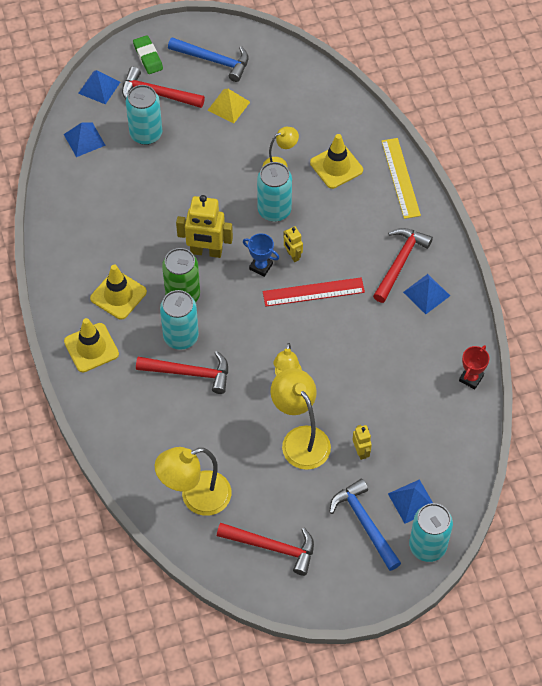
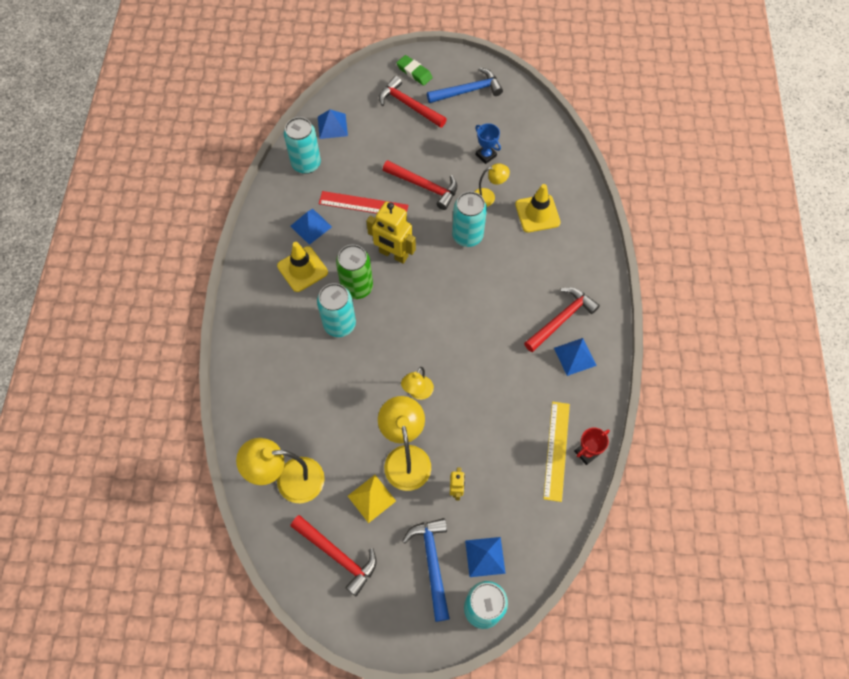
camera: 20 degrees right, 5 degrees up
(91, 348) = (259, 309): yellow traffic cone -> none
(99, 87) = (363, 86): blue pyramid -> blue pyramid (311, 226)
(146, 134) = (385, 136): turquoise can -> turquoise can (306, 164)
(148, 57) = (414, 72): green eraser -> green eraser turned 45 degrees counterclockwise
(189, 373) = (333, 360): red hammer -> red hammer (424, 186)
(214, 60) = (468, 91): blue hammer -> blue hammer turned 60 degrees counterclockwise
(228, 106) = (465, 133): yellow pyramid -> yellow pyramid (371, 498)
(261, 266) = (435, 283): blue trophy -> blue trophy (486, 155)
(292, 255) = (467, 282): yellow robot -> none
(313, 292) = (472, 321): red ruler -> red ruler (363, 204)
(400, 178) = (591, 241): yellow ruler -> yellow ruler (556, 450)

